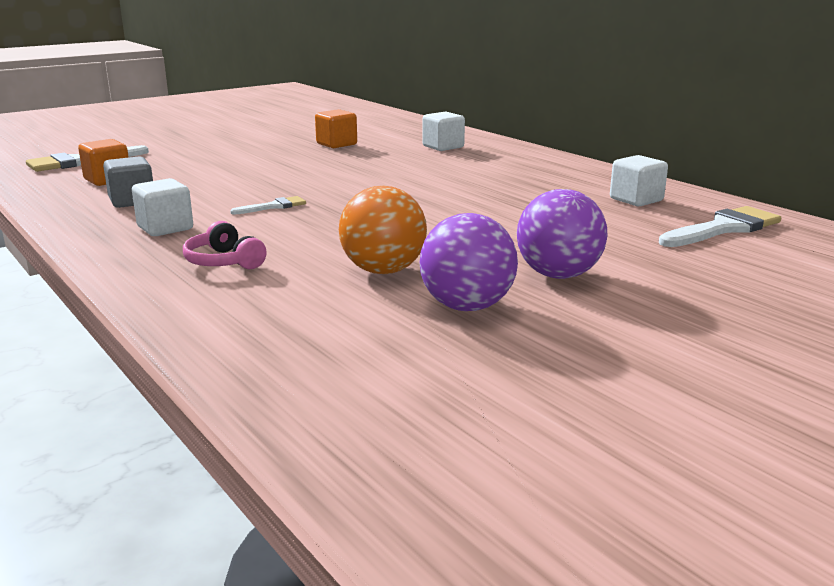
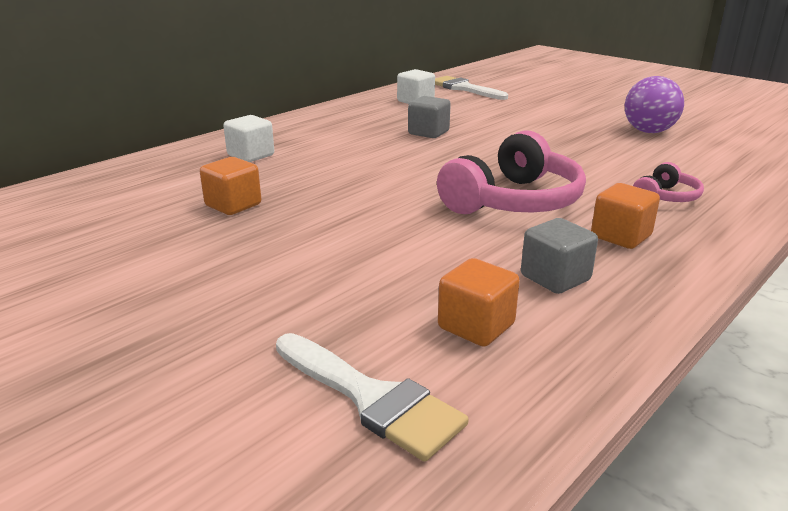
camera: 100 degrees left, 5 degrees up
(165, 228) = (620, 236): white cube -> orange cube
(274, 206) = (514, 201): white brush -> pink headphones
(383, 270) = (621, 151): orange ball -> none
(493, 196) = (428, 133): none -> grey cube
(558, 275) = (579, 116): purple ball -> none

